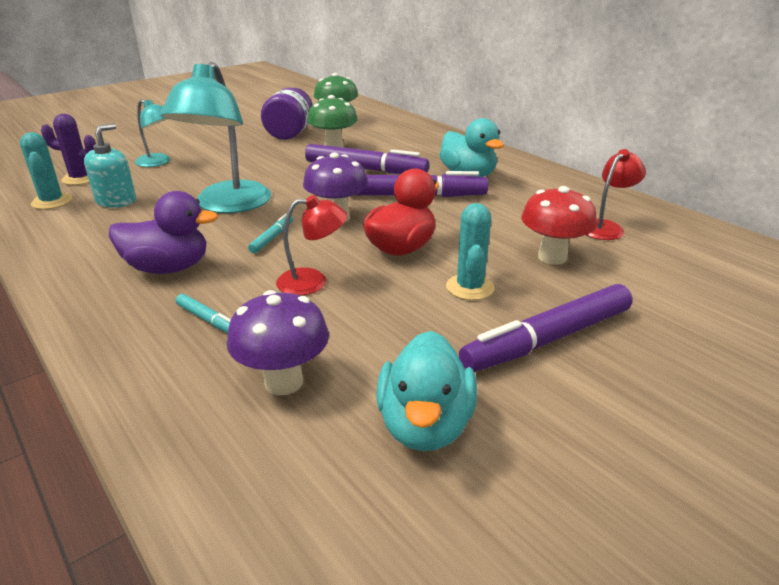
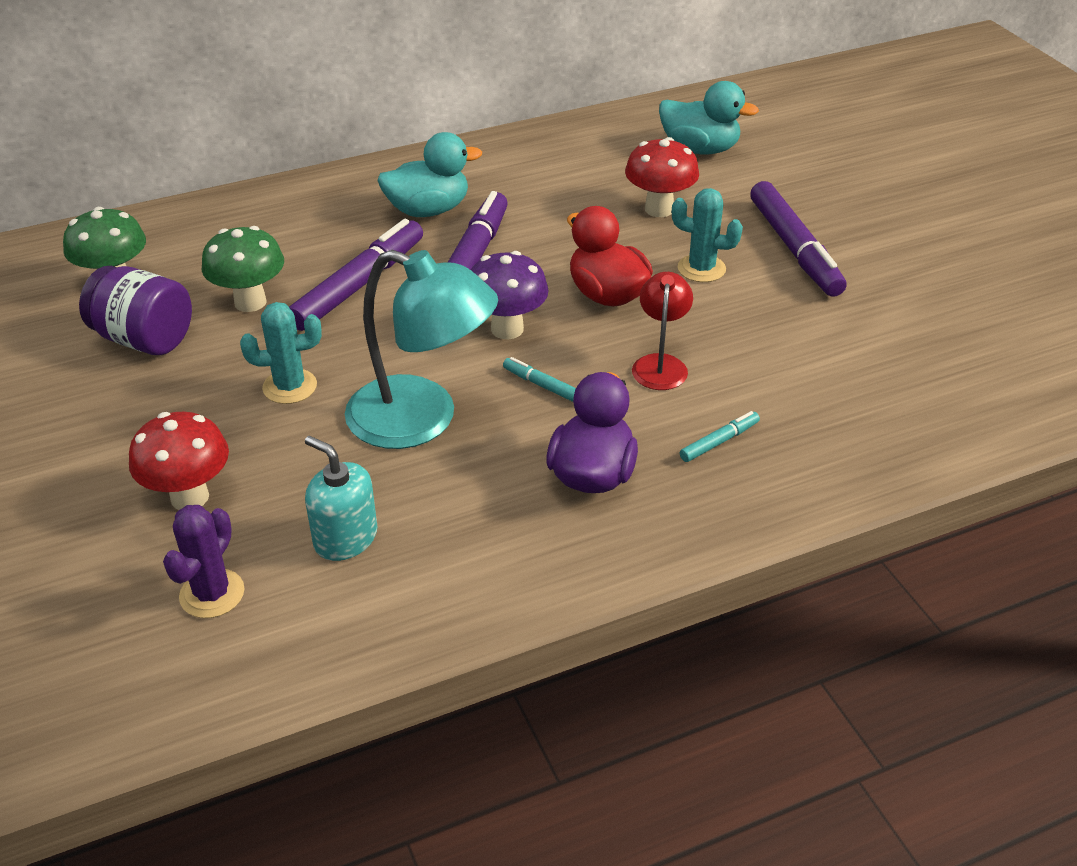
camera: 75 degrees left, 10 degrees up
(52, 202) = (307, 618): turquoise cactus -> turquoise cactus (290, 387)
(158, 162) = (189, 497): turquoise lamp -> red mushroom
(283, 382) = (830, 398): purple mushroom -> none
(425, 425) = (892, 331): turquoise duck -> turquoise duck (700, 149)
(606, 227) = (608, 162): red lamp -> none

